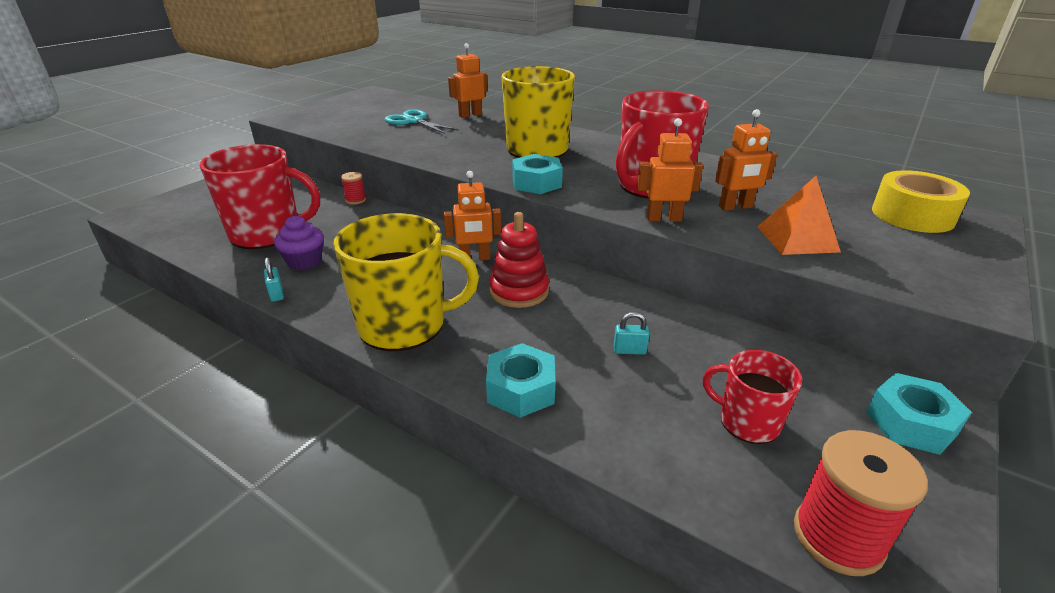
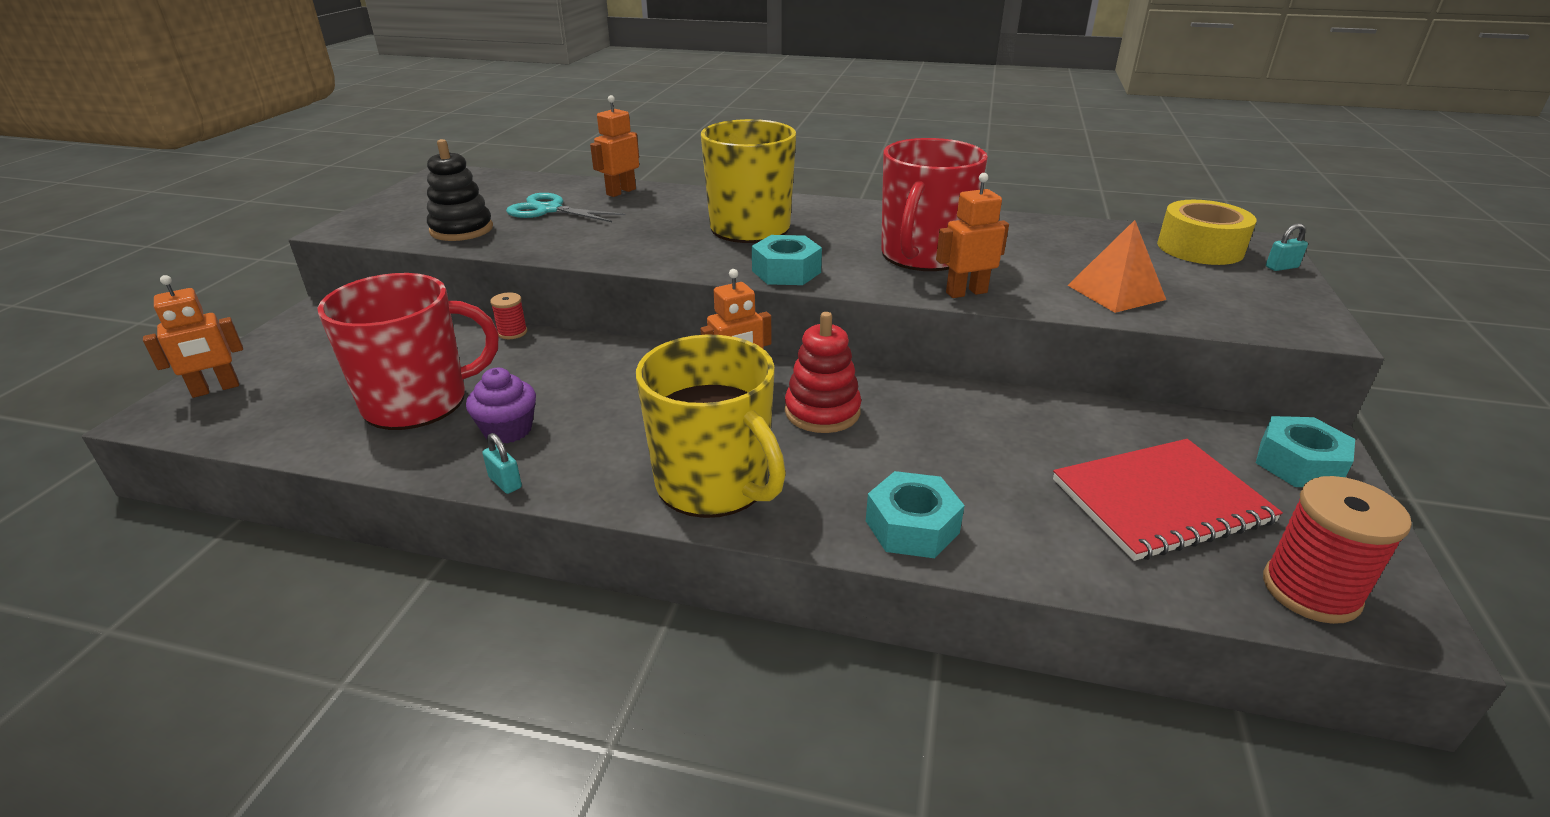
camera: 20 degrees left, 0 degrees up
(349, 127) = (461, 229): none -> black stacking toy
(404, 325) = (714, 484): yellow mug -> yellow mug turned 75 degrees clockwise
(629, 350) = (995, 453): turquoise padlock -> turquoise padlock (1281, 267)
(735, 207) = (1029, 266): orange robot -> orange robot (216, 389)
(747, 421) = (1160, 501): red mug -> red notebook

